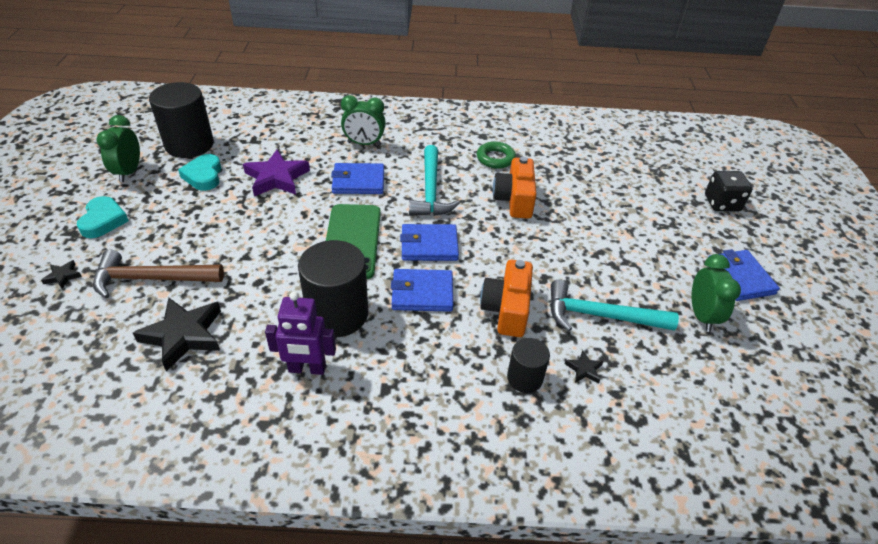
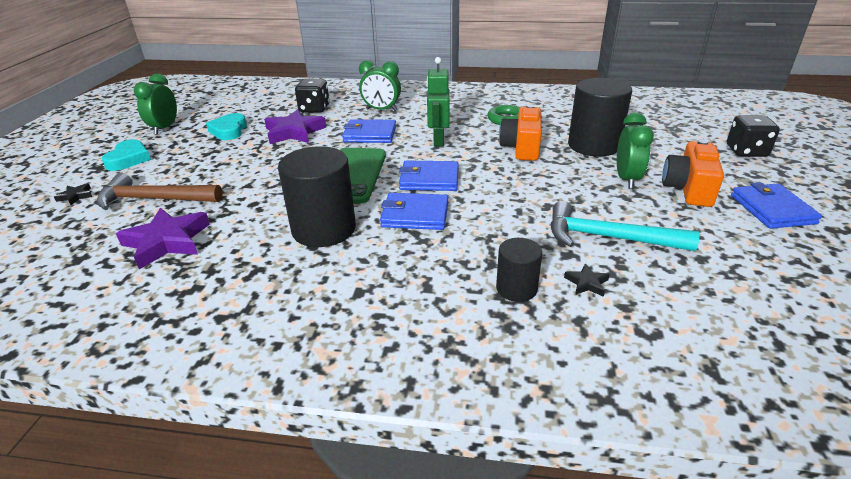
camera: 10 degrees right, 10 degrees down
(183, 335) = (167, 242): black star -> purple star
(189, 144) = (224, 111): black cylinder -> black cylinder (593, 145)
(290, 141) = (314, 109): none -> black dice
(307, 369) = (280, 272): purple robot -> none
(430, 191) = (438, 141): turquoise hammer -> green robot
(506, 309) = (503, 230): orange camera -> orange camera (688, 189)
(701, 316) = (728, 240): green clock -> green clock (627, 179)

